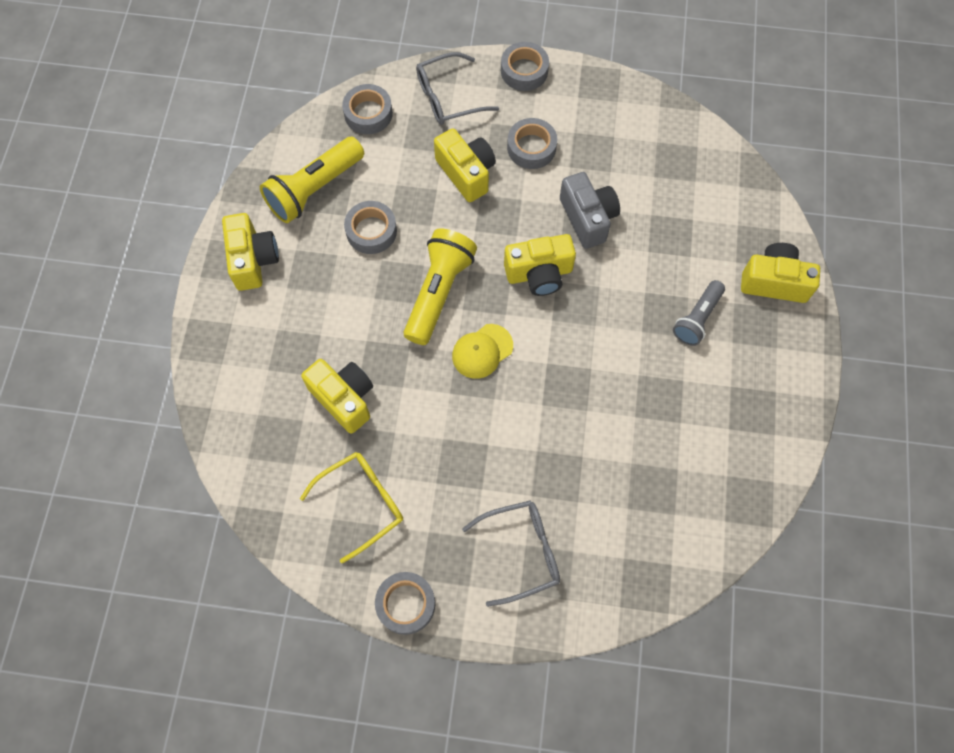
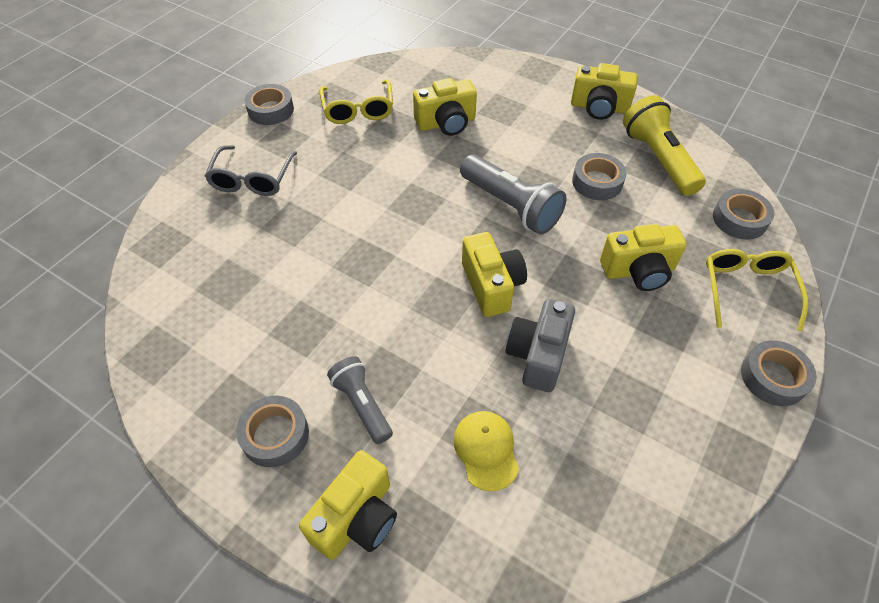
camera: 115 degrees right, 15 degrees down
(439, 292) = (511, 206): yellow flashlight -> grey flashlight
(448, 97) = (747, 290): grey glasses -> yellow glasses
(482, 351) = (435, 215): yellow cap -> yellow cap (486, 450)
(531, 148) = (653, 340): grey tape -> grey tape (275, 435)
(539, 274) = (491, 285): yellow camera -> yellow camera turned 150 degrees clockwise
(588, 218) = (538, 355): grey camera -> grey camera turned 105 degrees clockwise

